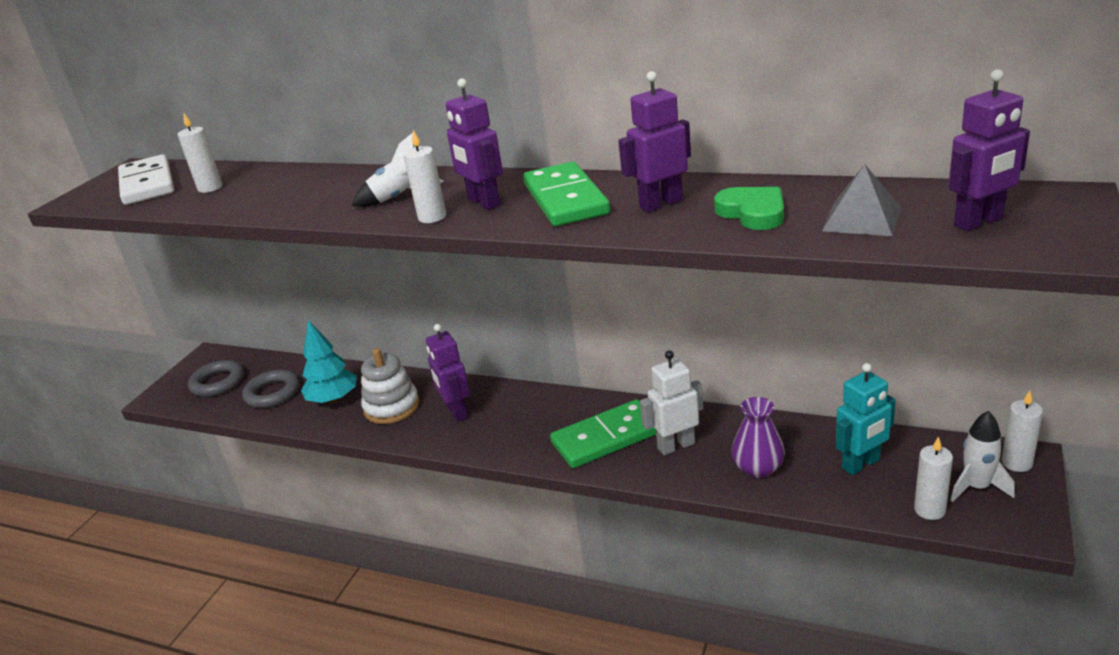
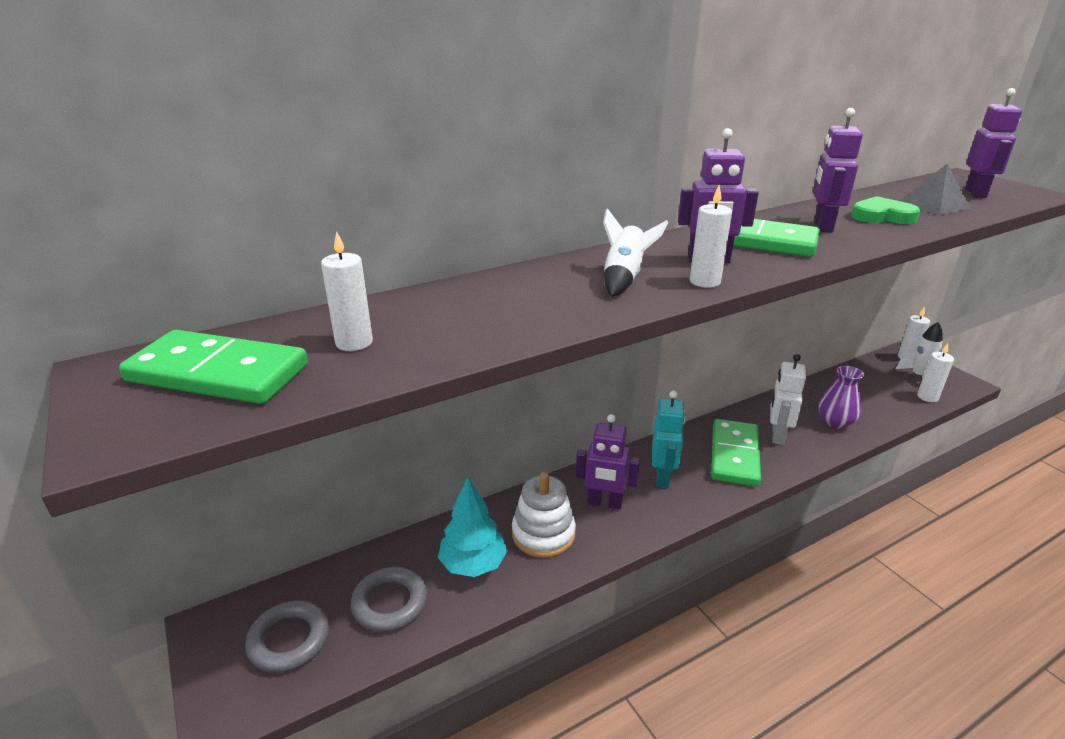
camera: 55 degrees left, 0 degrees up
(147, 184) = (218, 373): white domino -> green domino
(861, 464) = (865, 392): turquoise robot -> turquoise robot (663, 476)

